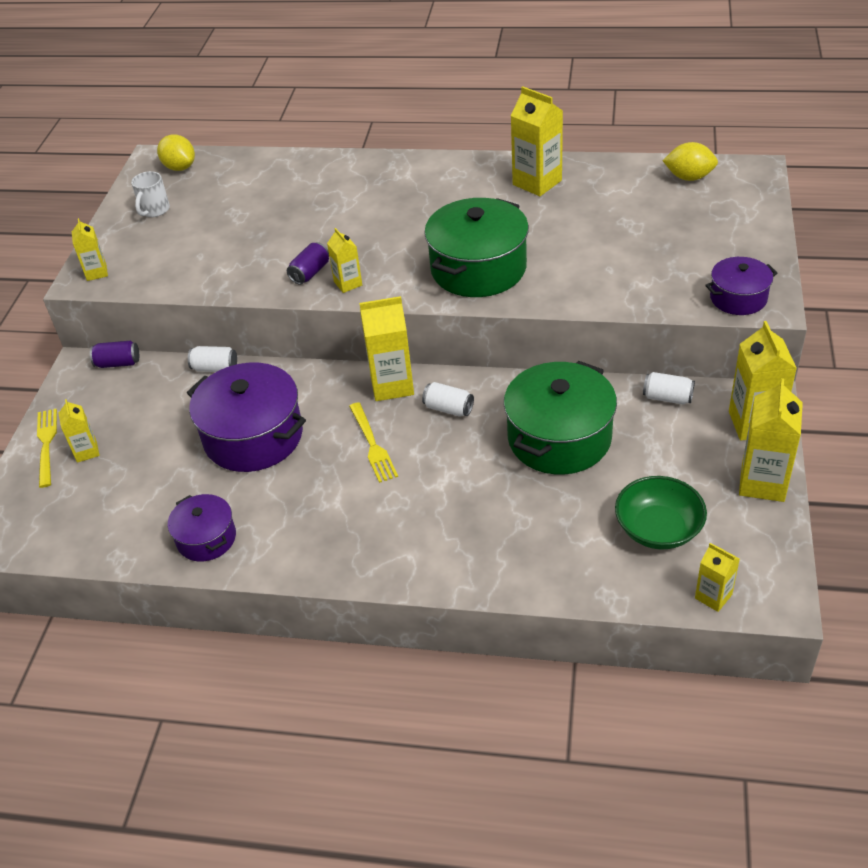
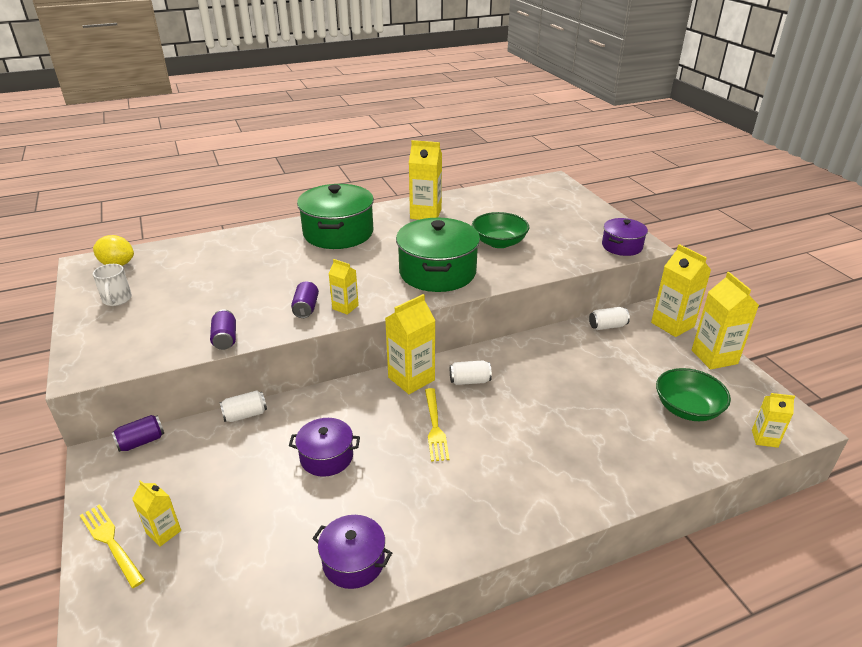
camera: 35 degrees left, 10 degrees down
(96, 272) = (92, 361): yellow carton -> none
(214, 284) = (225, 339): none -> purple can
(253, 436) = (326, 457): purple pot -> purple pot, size x0.55
(372, 445) = (435, 426): yellow fork -> yellow fork turned 45 degrees clockwise
(559, 438) = (566, 374): green pot -> green pot (338, 233)
(586, 248) = (499, 242): none -> green bowl
(689, 177) = (520, 191): yellow lemon -> none

